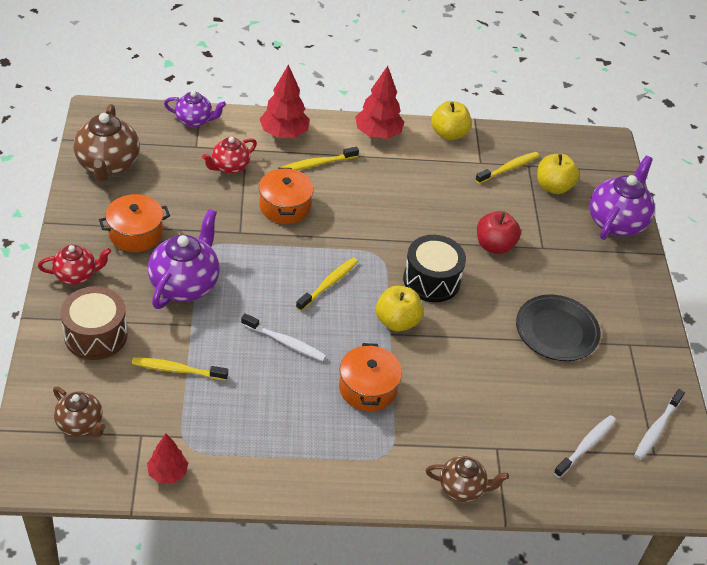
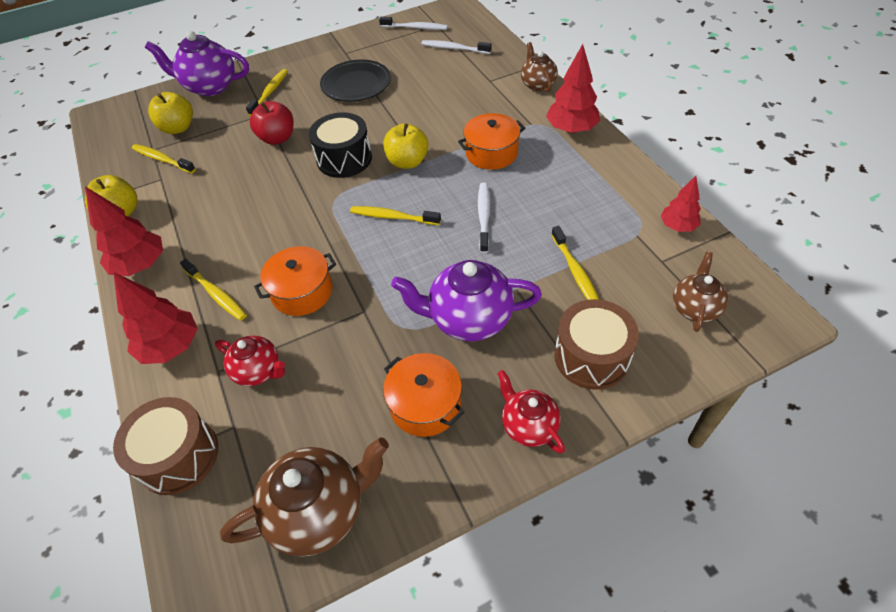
camera: 105 degrees left, 5 degrees up
(194, 121) = (178, 456): purple teapot -> brown drum
(361, 473) = (571, 129): none -> red tree
(579, 261) = (270, 92): none -> yellow toothbrush

